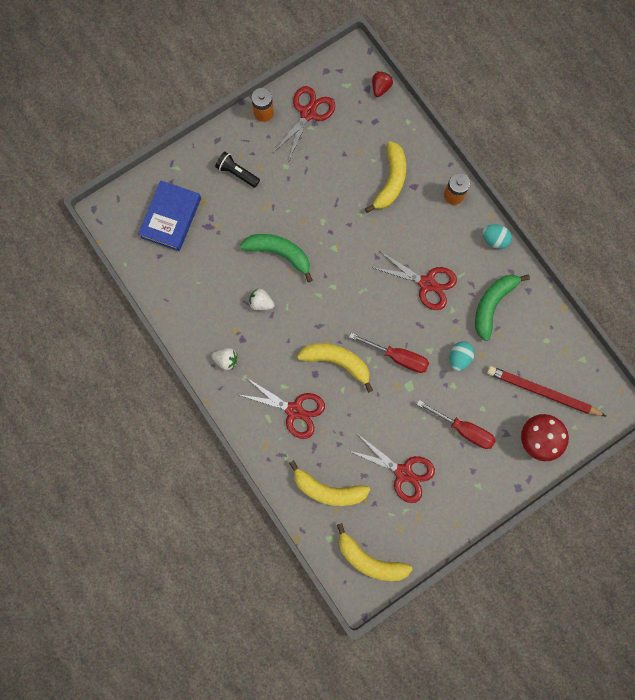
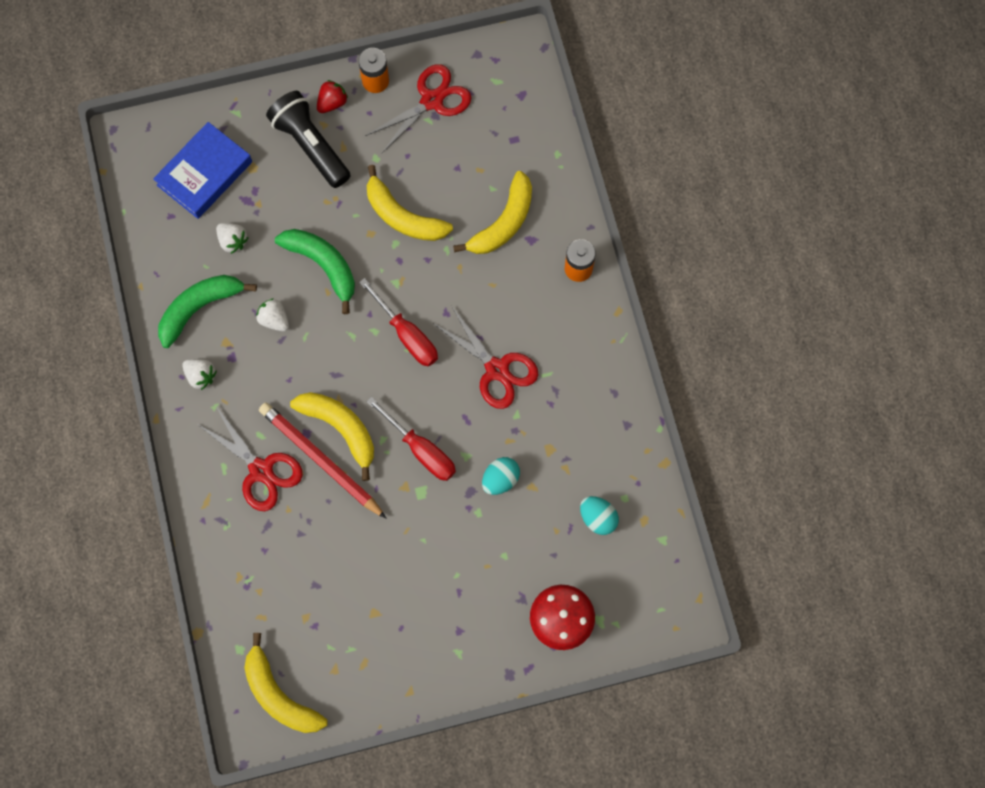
camera: 20 degrees right, 5 degrees down
(210, 258) = (233, 241): none -> white strawberry
(237, 173) = (310, 146): black flashlight -> black flashlight, size x1.65
(327, 490) = (262, 586): yellow banana -> yellow banana (402, 216)
(380, 88) = (539, 99): red strawberry -> red strawberry (332, 103)
(403, 472) = (368, 600): red scissors -> none
(463, 429) = (468, 573): red screwdriver -> red screwdriver (407, 335)
(492, 304) = (572, 426): green banana -> green banana (200, 308)
(494, 240) = (608, 344): turquoise egg -> turquoise egg (598, 518)
(542, 392) = (591, 562): red pencil -> red pencil (320, 460)

